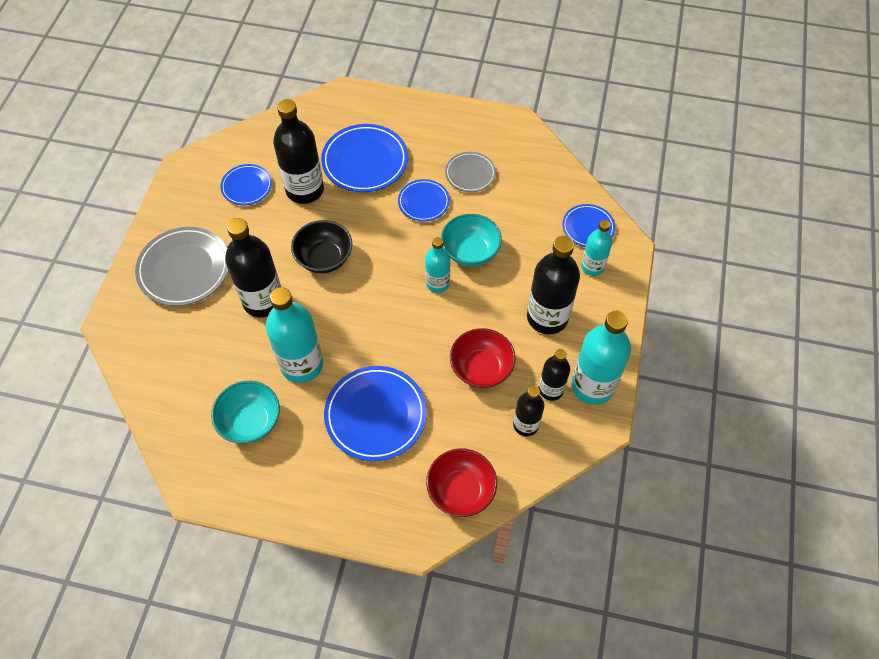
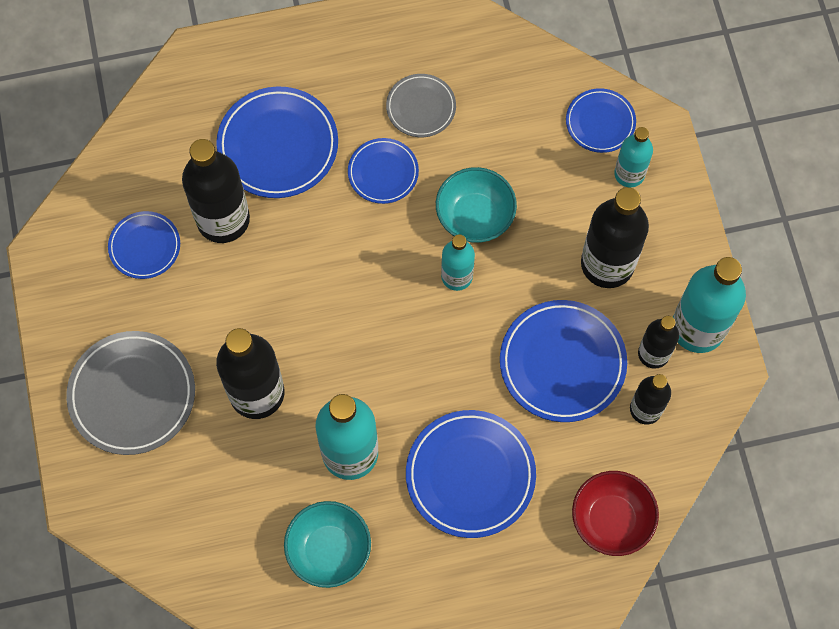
camera: 25 degrees left, 10 degrees up
(324, 258) = (300, 303): black bowl -> none
(481, 368) = (562, 363): red bowl -> blue plate

